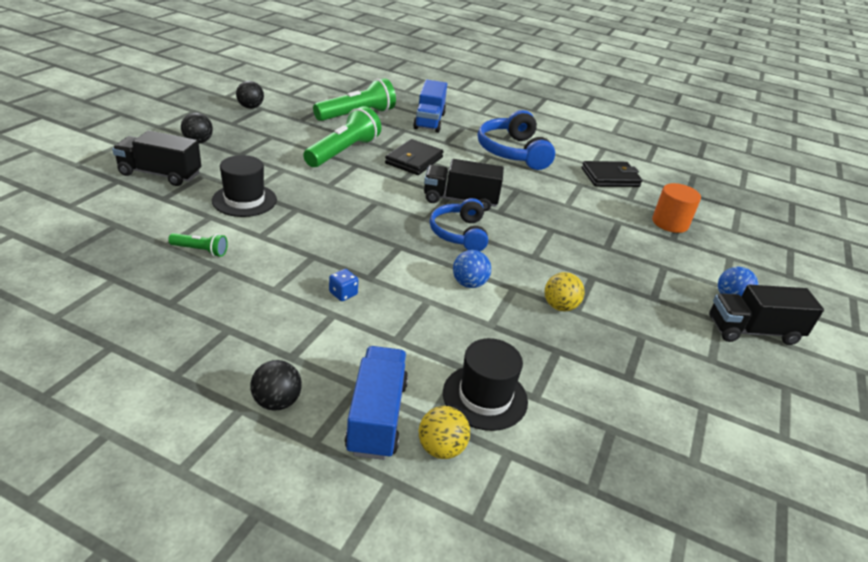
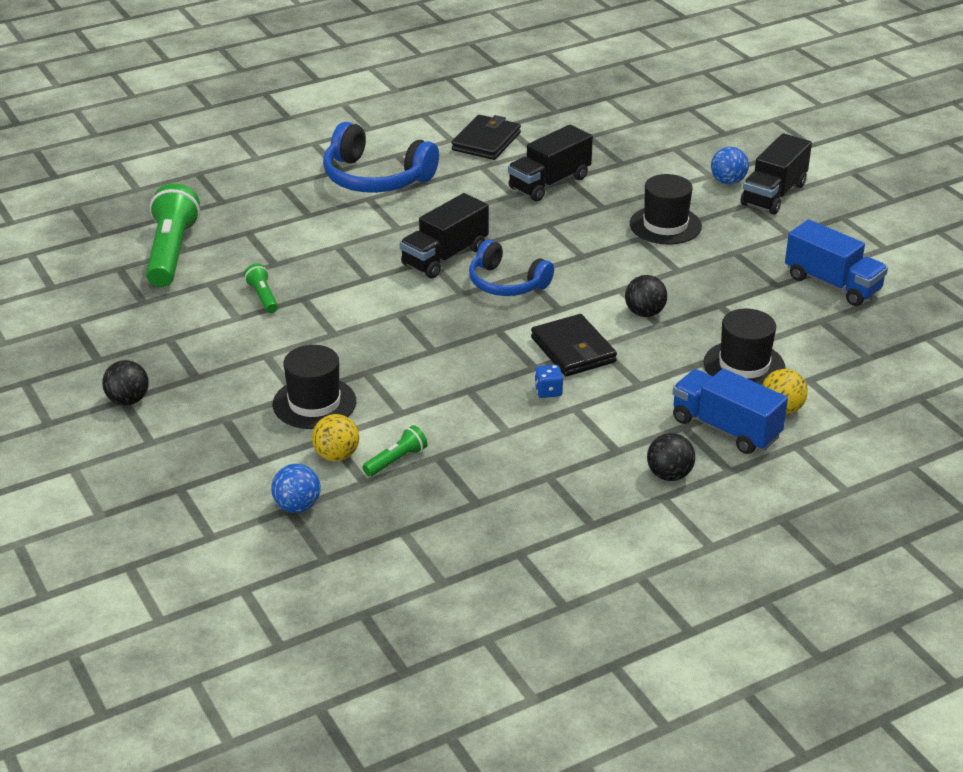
camera: 50 degrees left, 0 degrees up
(160, 174) = (192, 451): black truck -> black truck (549, 183)
(250, 107) = (62, 330): black ball -> black ball (644, 313)
(343, 152) = (263, 297): green flashlight -> green flashlight, size x0.47
(414, 160) = (331, 254): black wallet -> black wallet (573, 350)
(429, 121) = (243, 204): blue truck -> blue truck (832, 284)
(469, 284) = (593, 312): blue ball -> blue ball (297, 506)
(560, 306) = (666, 276): yellow ball -> yellow ball (336, 455)
(626, 284) = (665, 225): none -> black hat
(670, 223) = (596, 150): orange cylinder -> none

